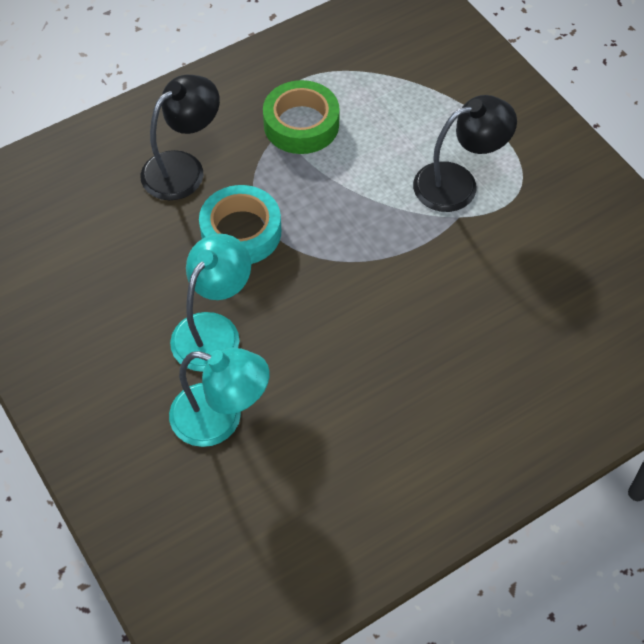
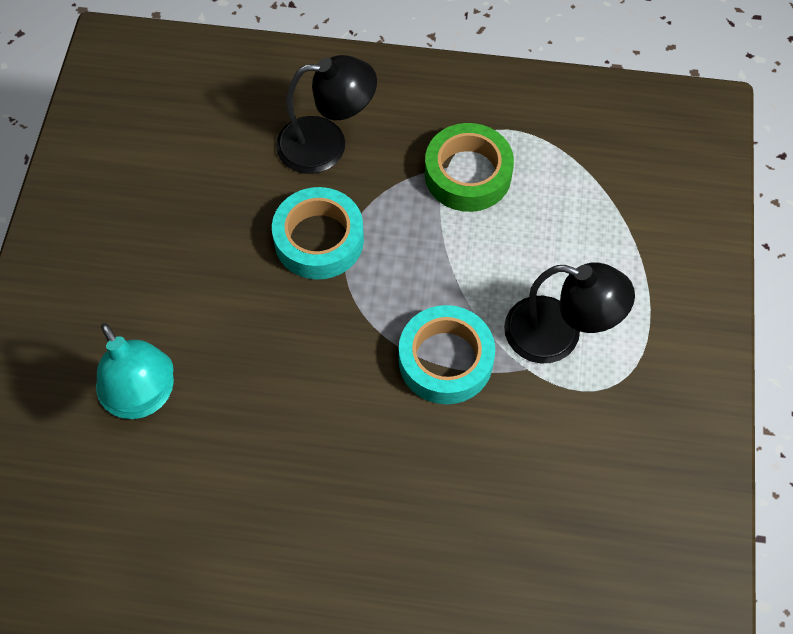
camera: 40 degrees right, 5 degrees up
(213, 330) = (212, 313): turquoise lamp -> none
(403, 247) = (445, 360): none -> turquoise tape

